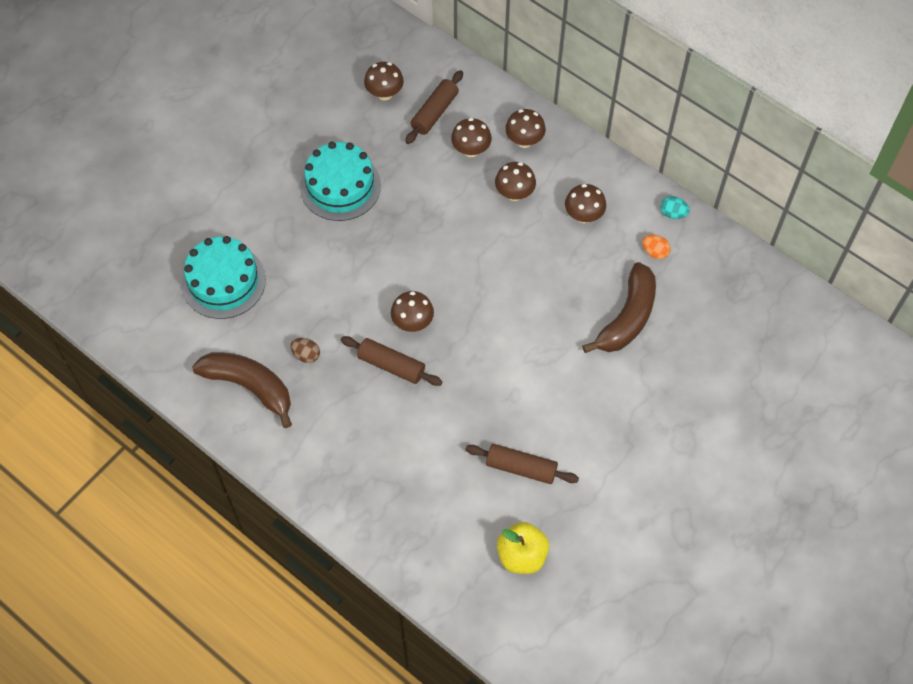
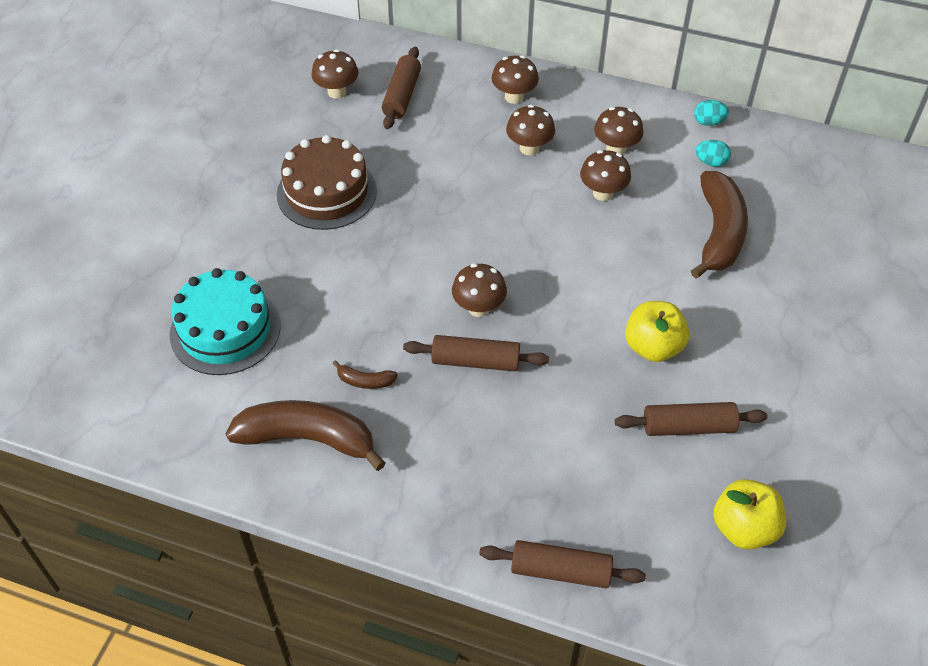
camera: 20 degrees left, 10 degrees down
(306, 355) = (365, 381): brown egg -> brown banana
(340, 186) = (326, 192): turquoise cake -> brown cake
(380, 541) = (560, 571): none -> brown rolling pin
(471, 150) = (460, 120): brown mushroom -> brown mushroom (603, 193)
(527, 397) = (653, 347): none -> yellow apple
(655, 252) = (711, 162): orange egg -> turquoise egg

